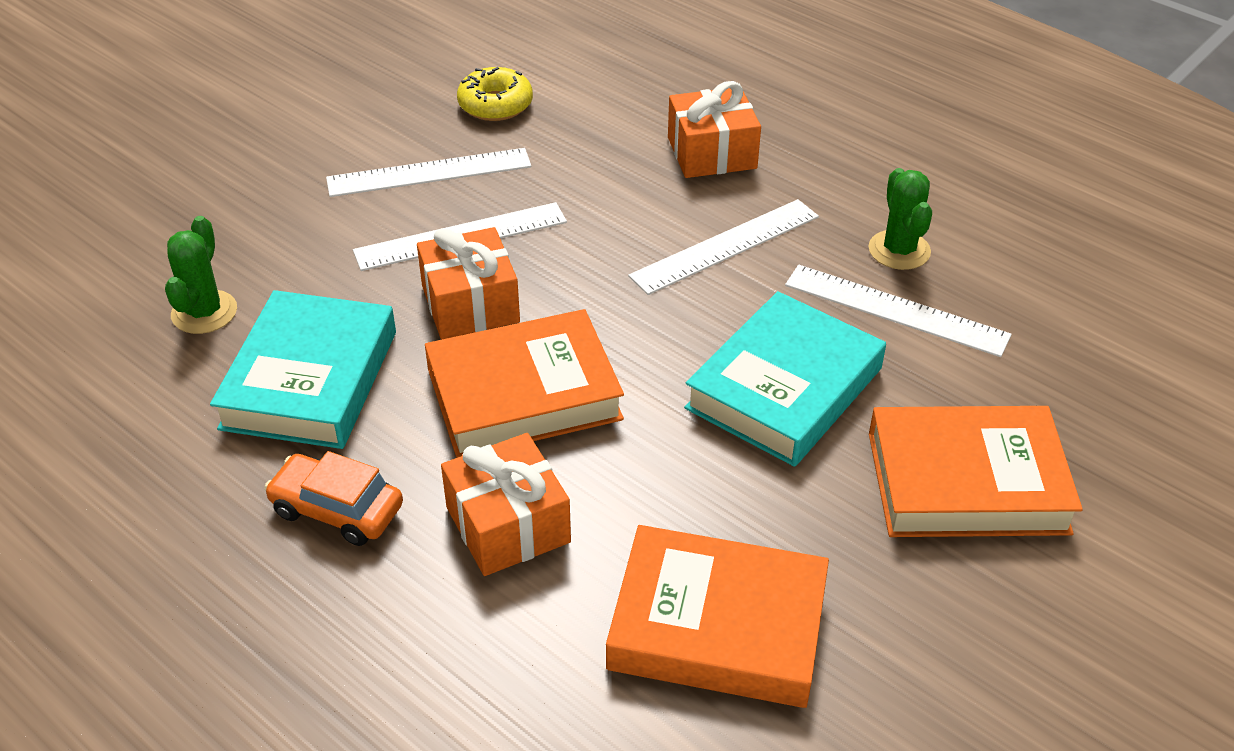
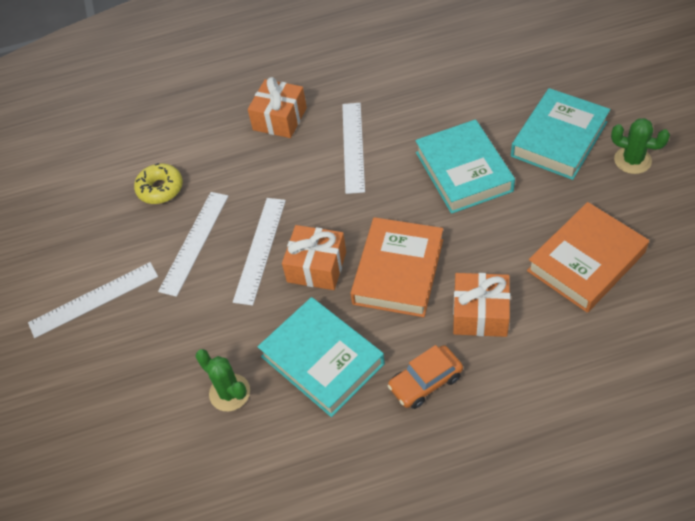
camera: 50 degrees left, 10 degrees up
(895, 310) = (442, 108): white ruler -> white ruler (94, 299)
(899, 250) = (405, 87): green cactus -> green cactus (632, 160)
(967, 482) = (559, 139): orange book -> turquoise book

